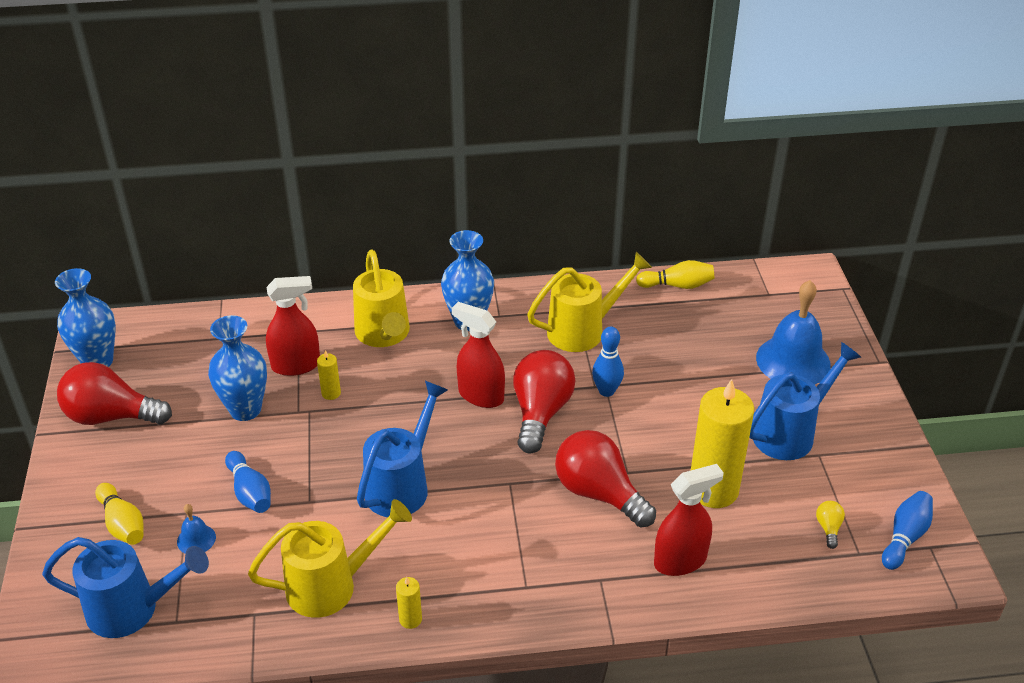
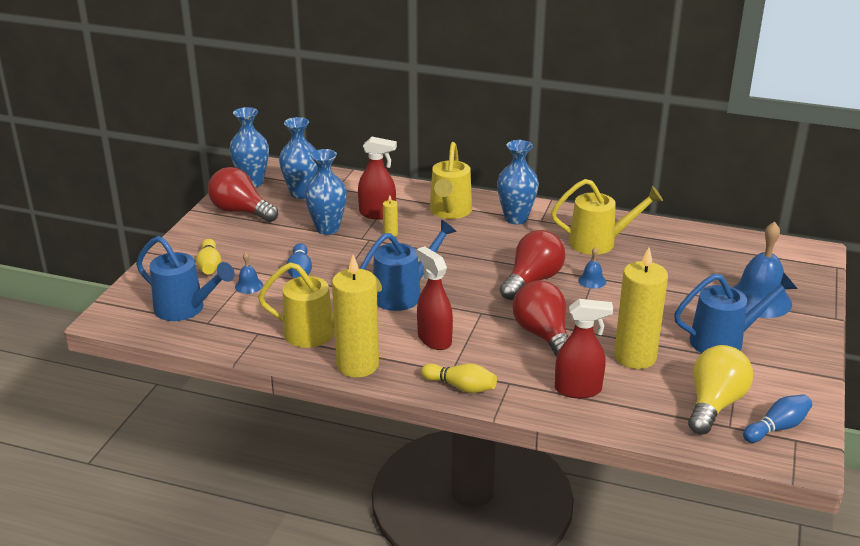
camera: 25 degrees right, 10 degrees down
(176, 360) = (301, 193): none -> blue vase
(410, 619) = (357, 365): yellow candle -> yellow candle, size x2.42
(480, 395) = (495, 260): red spray bottle -> red spray bottle (434, 339)
(606, 391) = (592, 281): blue bowling pin -> blue bell
(677, 285) = (694, 234): yellow bowling pin -> yellow bowling pin (461, 387)
(828, 528) = (714, 404): yellow light bulb -> yellow light bulb, size x2.44

